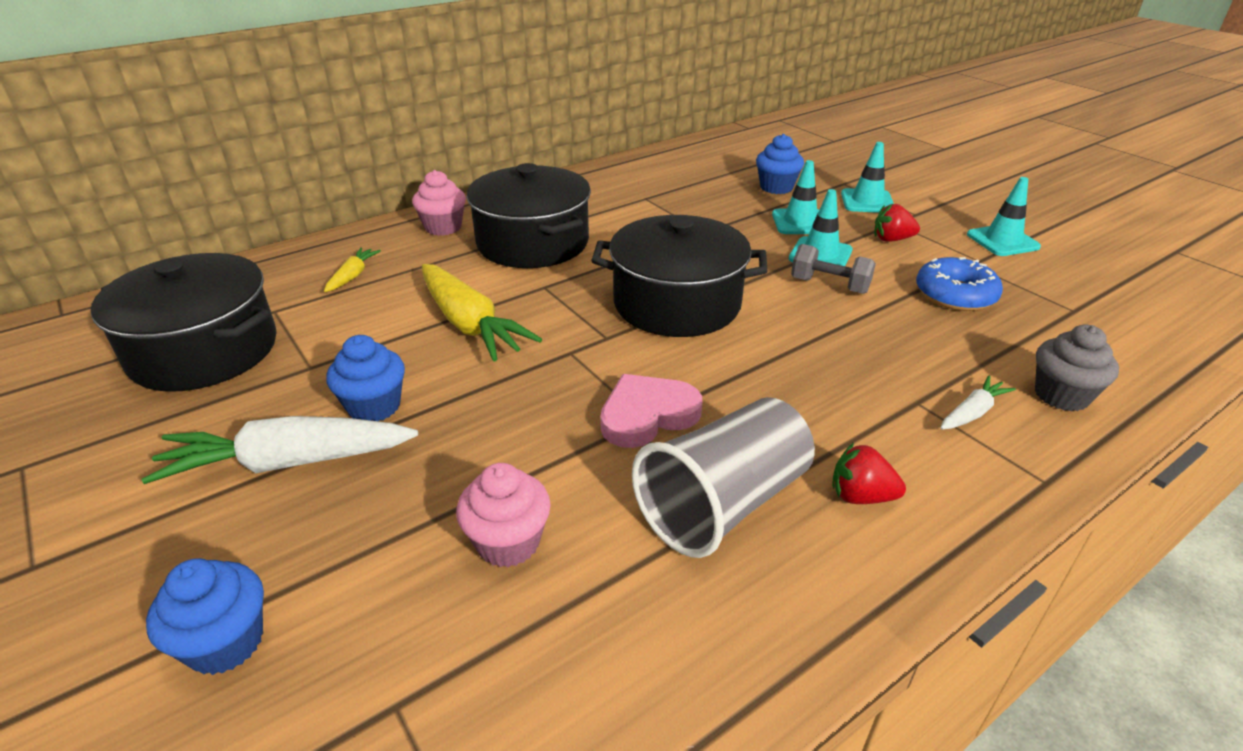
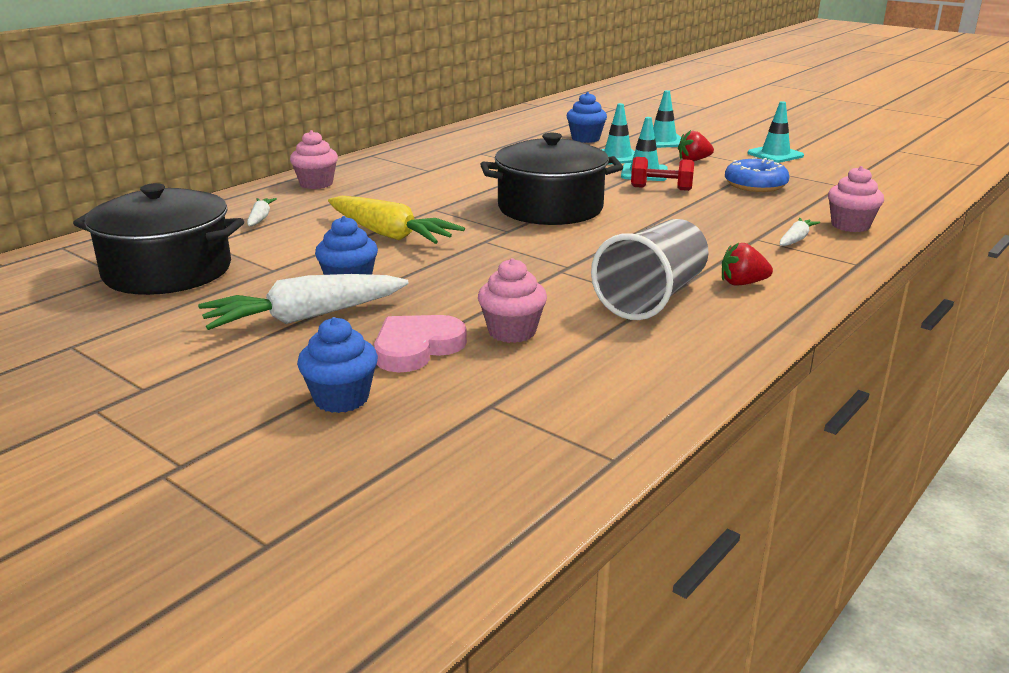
camera: 15 degrees left, 10 degrees down
(353, 276) = (260, 218): yellow carrot -> white carrot
(532, 243) = (404, 186): black pot -> none
(647, 415) = (568, 264): pink heart -> pink heart (416, 348)
(829, 285) = (661, 188): grey dumbbell -> red dumbbell
(1061, 395) = (850, 225): grey cupcake -> pink cupcake

